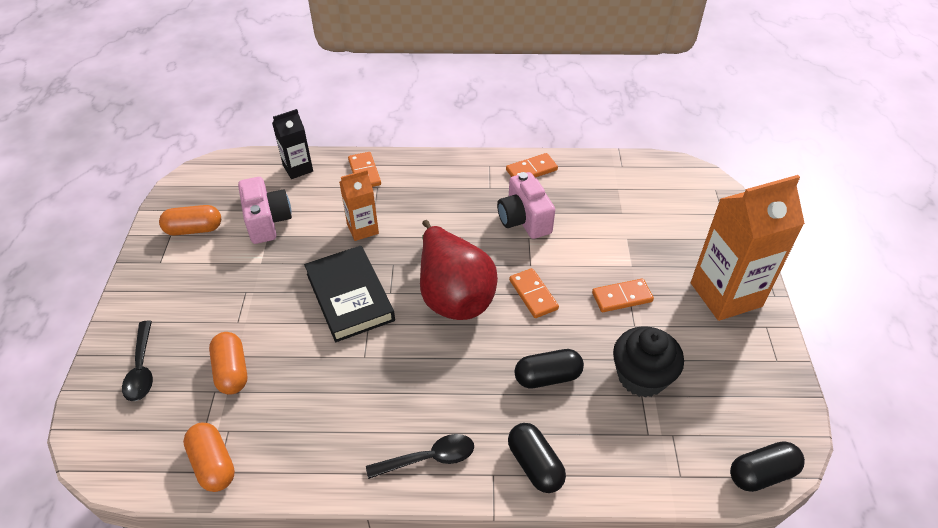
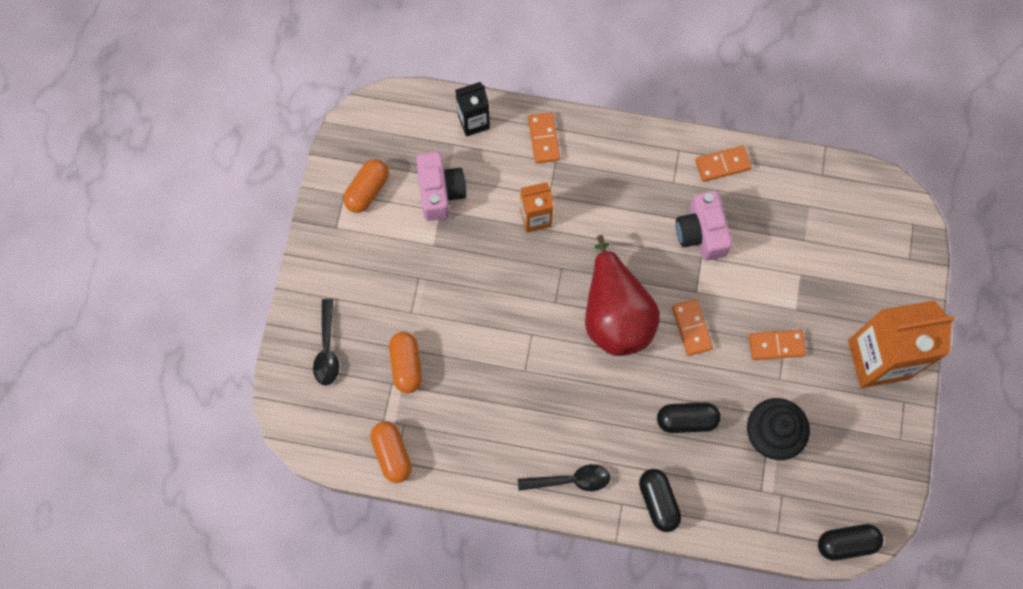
camera: 10 degrees right, 25 degrees up
(194, 229) = (367, 190): orange capsule -> orange capsule turned 60 degrees counterclockwise
(350, 297) = (516, 301): black book -> none

